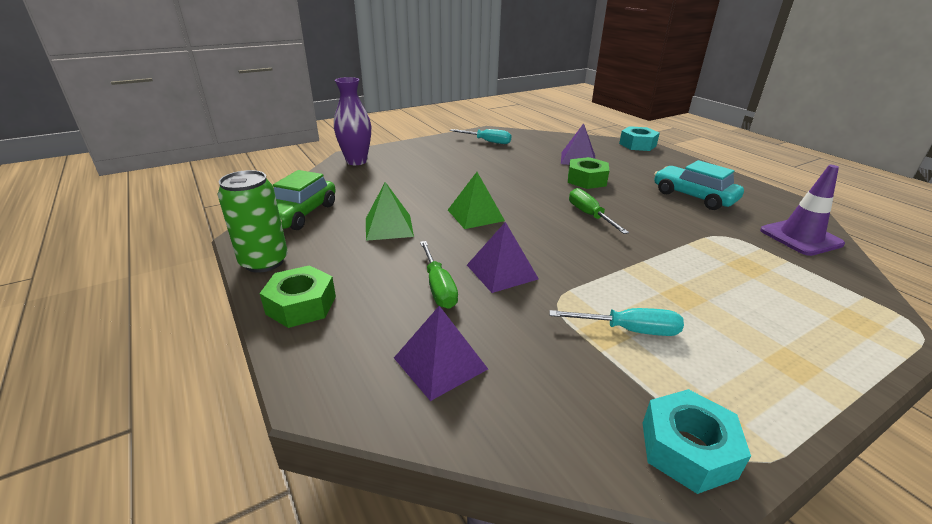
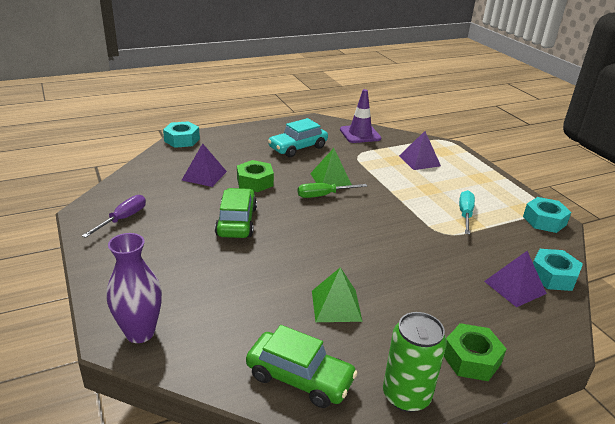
camera: 85 degrees left, 0 degrees up
(438, 287) = (434, 281): green screwdriver -> none
(475, 215) = (316, 250): green pyramid -> green pyramid (331, 179)
(482, 421) = (553, 276): none -> turquoise nut
(487, 141) = (123, 219): turquoise screwdriver -> purple screwdriver
(501, 272) = (409, 249): purple pyramid -> purple pyramid (419, 161)
(507, 178) = (236, 221): none -> green car

